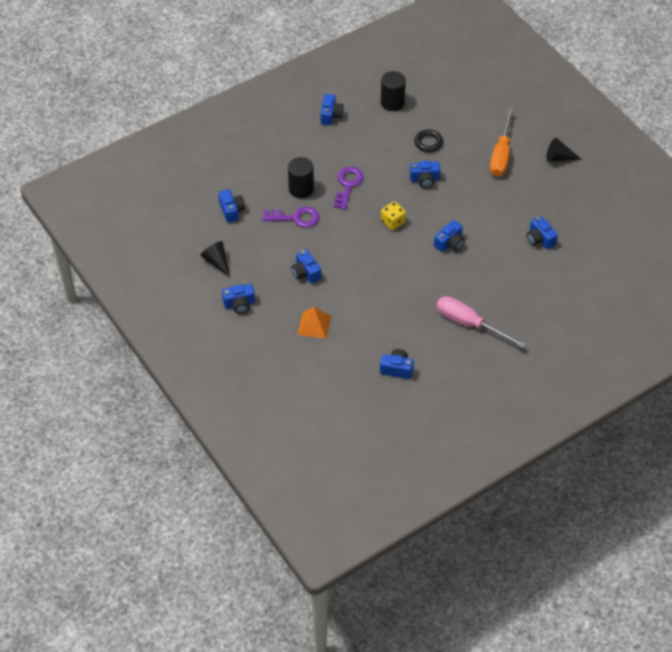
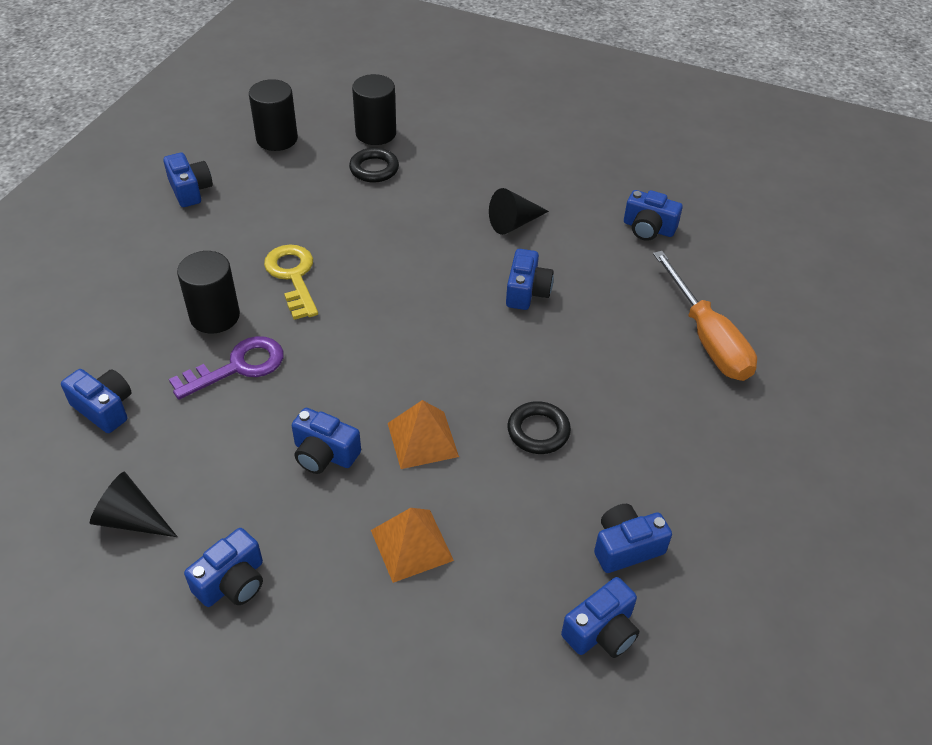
camera: 35 degrees left, 5 degrees down
(348, 185) = (293, 277): purple key -> yellow key
(349, 287) = (422, 439): none -> orange pyramid
(392, 222) = (411, 300): yellow dice -> none
(400, 307) = (538, 431): none -> black ring
(424, 180) = (410, 219): blue camera -> blue camera (601, 631)
(445, 121) = (376, 133): none -> black cylinder
(469, 323) = (668, 401): pink screwdriver -> none
(501, 155) = (492, 145): orange screwdriver -> orange screwdriver (707, 338)
(559, 158) = (572, 119): black cone -> black cone (514, 223)

